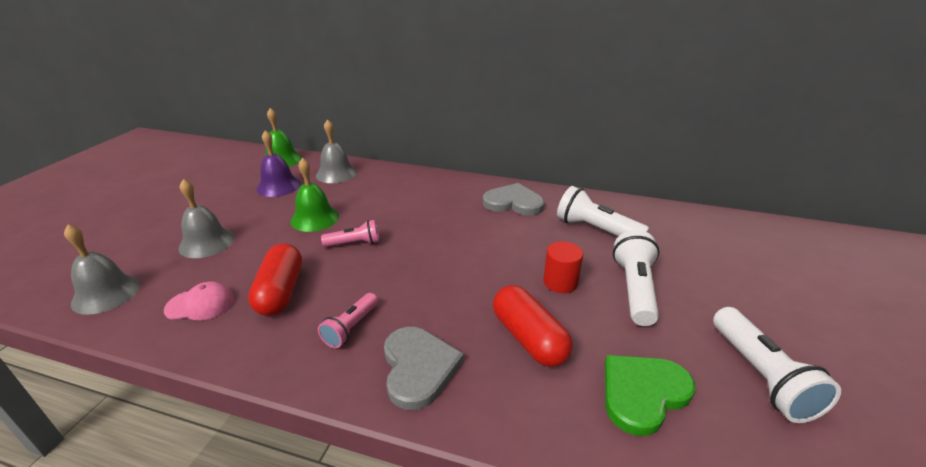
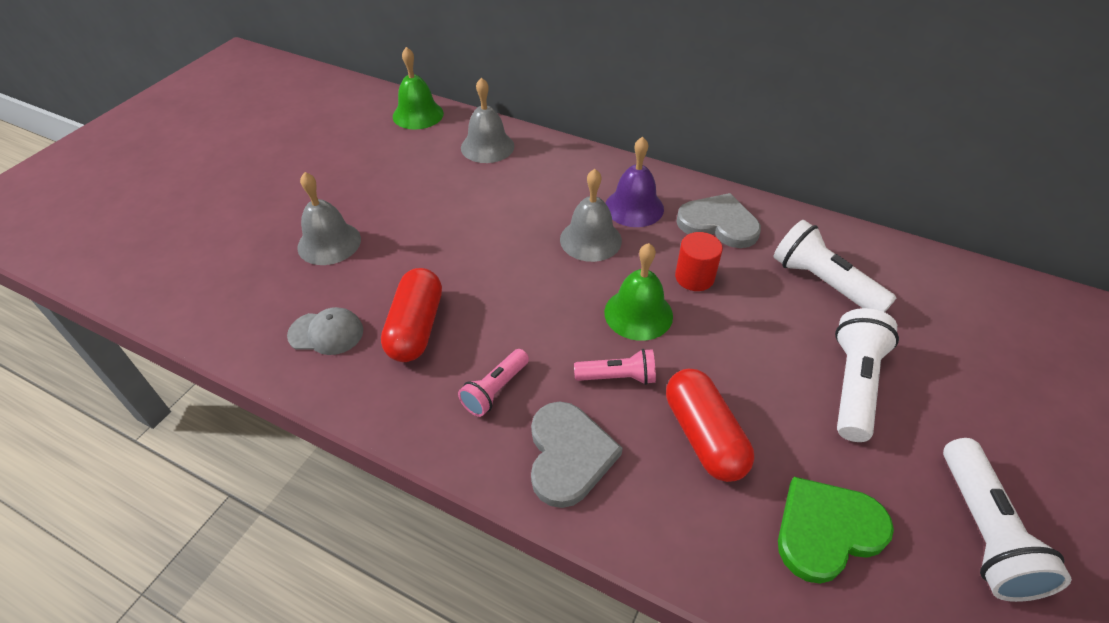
camera: 10 degrees right, 15 degrees up
(106, 294) = (223, 303): grey bell -> grey bell (590, 239)
(200, 304) = (326, 333): pink cap -> grey cap
(278, 186) = (413, 161): purple bell -> purple bell (634, 207)
(314, 218) = (458, 220): green bell -> green bell (638, 313)
(354, 243) = (505, 266): pink flashlight -> pink flashlight (618, 377)
(560, 282) = (758, 360): red cylinder -> red cylinder (694, 277)

